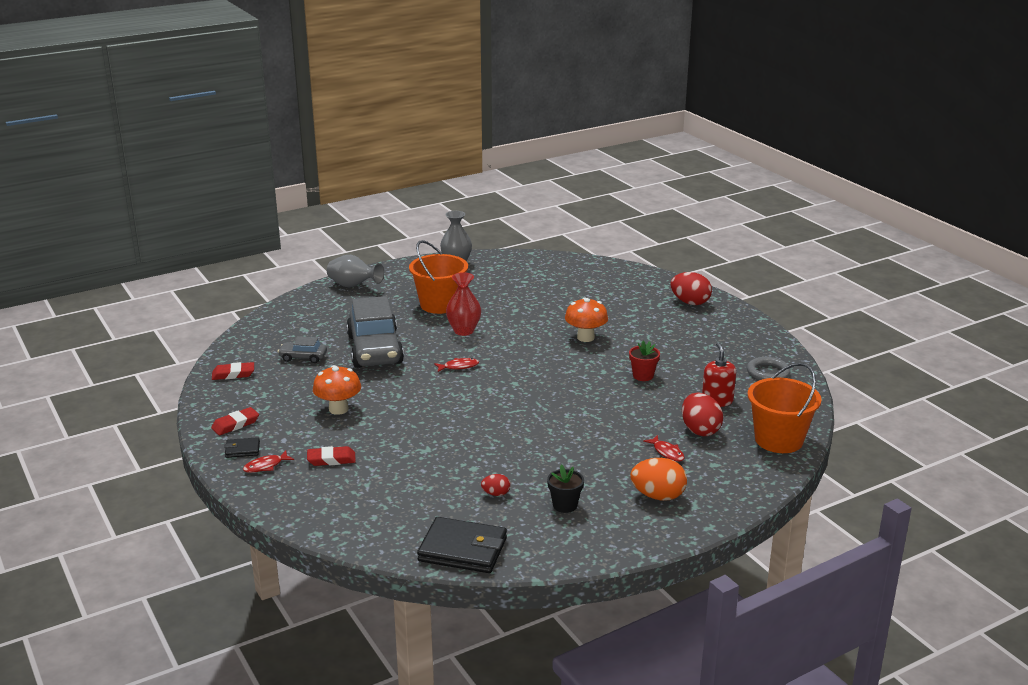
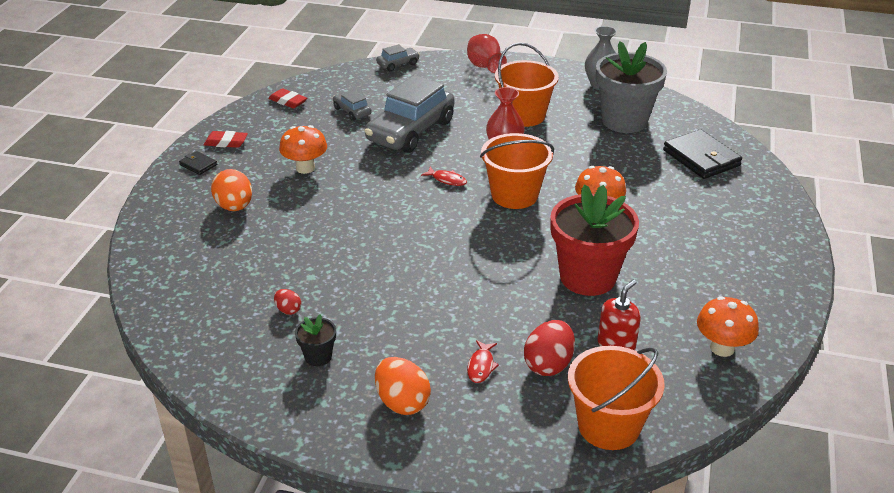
camera: 45 degrees right, 10 degrees up
(265, 466) = (190, 186): red fish -> none
(279, 311) = (398, 64): none -> grey car
(331, 459) = (234, 207): red eraser -> orange egg
(353, 286) = (484, 67): grey vase -> red vase
(463, 550) = (189, 341): black wallet -> black wallet (701, 158)
(512, 279) = (624, 121): none -> grey flower pot
(520, 354) = (514, 195): none -> orange bucket
(643, 376) = (587, 277): red flower pot -> red flower pot, size x2.29
(690, 302) = (763, 228): red egg -> none
(768, 372) = (722, 348): grey ring -> orange mushroom

